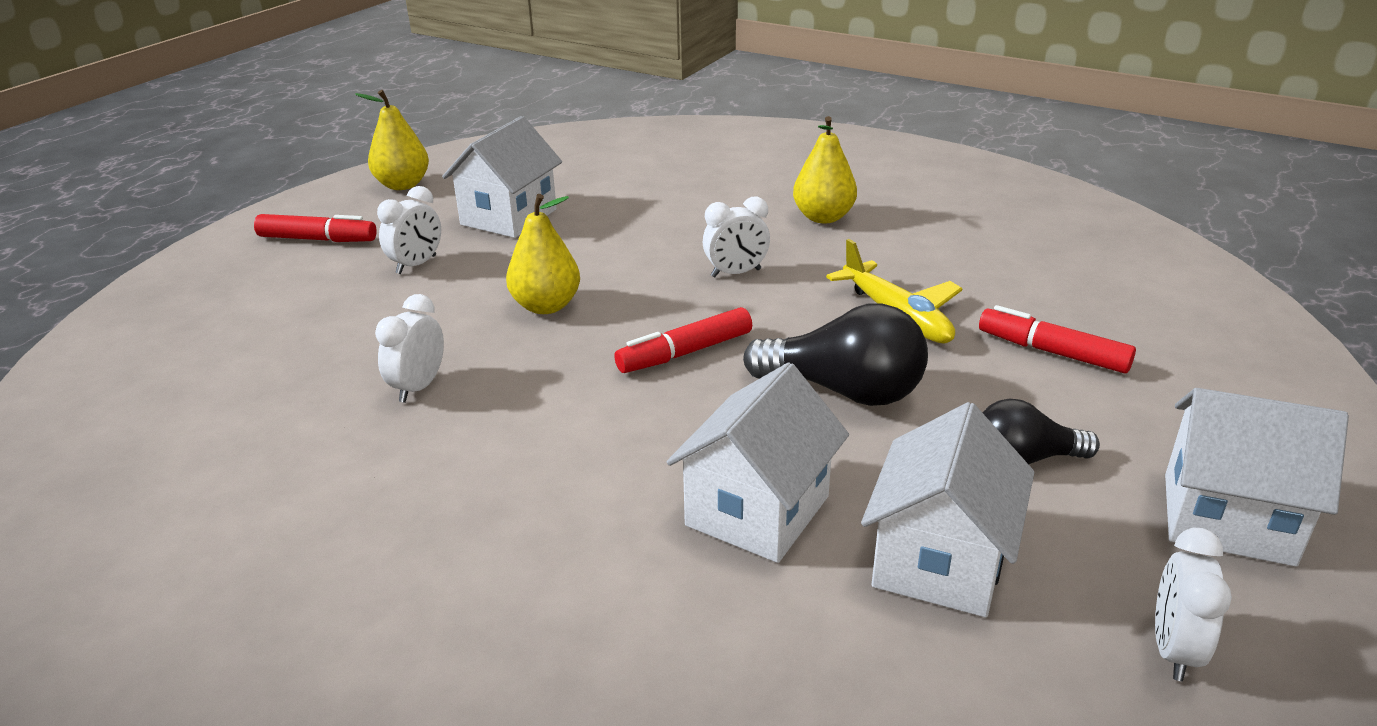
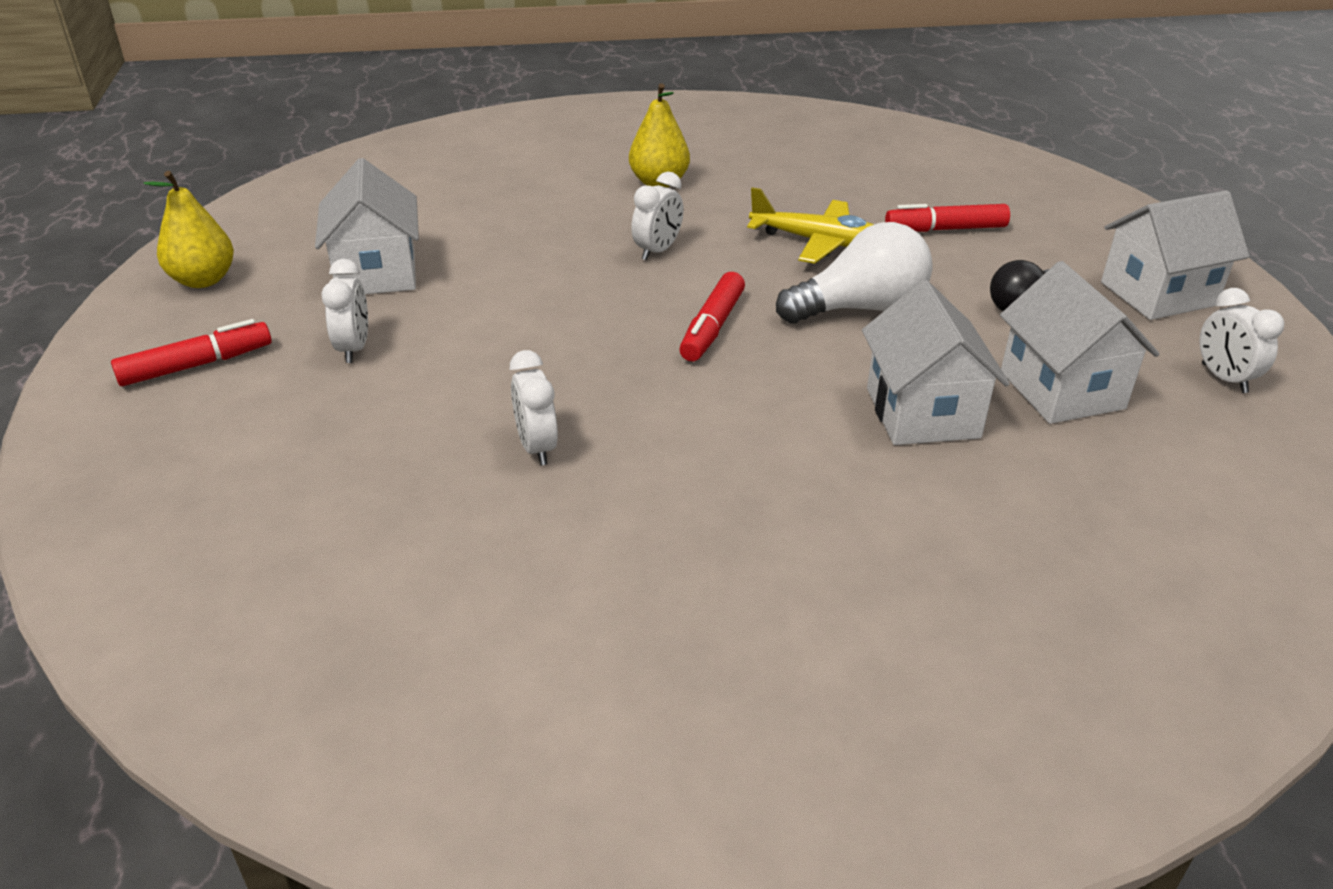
camera: 40 degrees left, 5 degrees up
(546, 306) = (541, 336): yellow pear -> none
(844, 391) = (860, 308): black light bulb -> white light bulb

